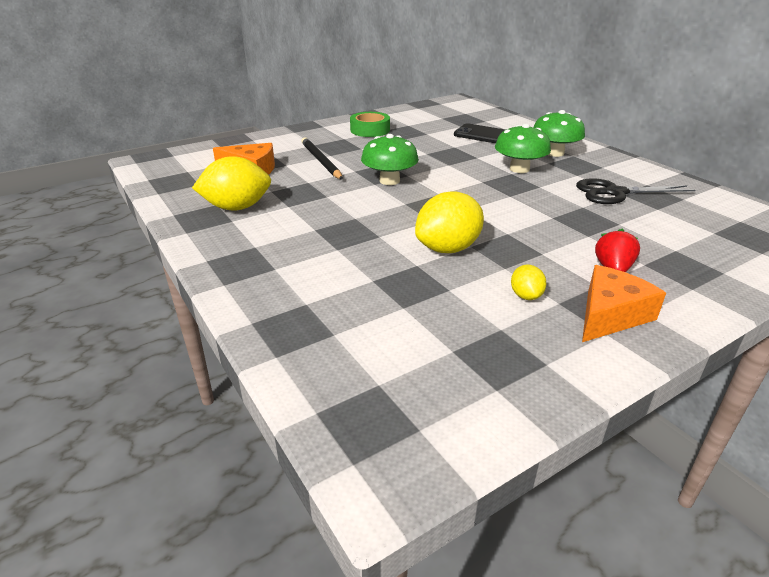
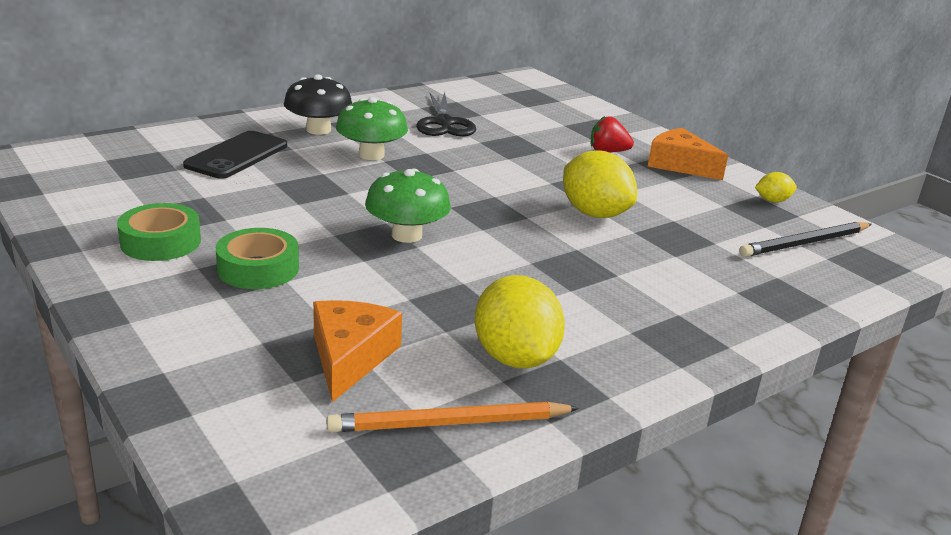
camera: 95 degrees left, 5 degrees down
(186, 191) = (449, 423): none -> orange pencil
(321, 161) = (315, 289): black pencil -> black pencil (805, 243)
(343, 149) = (258, 268): none -> green tape
(526, 296) = (668, 190): yellow lemon -> yellow lemon (772, 201)
(554, 153) = (318, 130): green mushroom -> black mushroom

